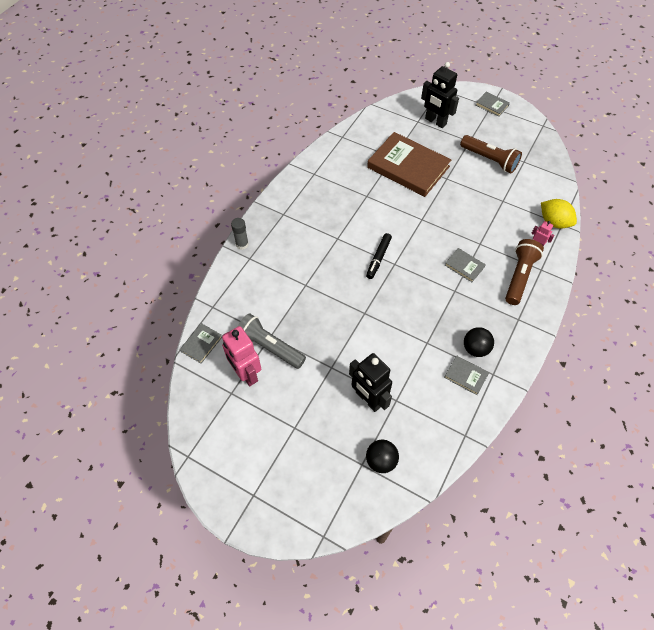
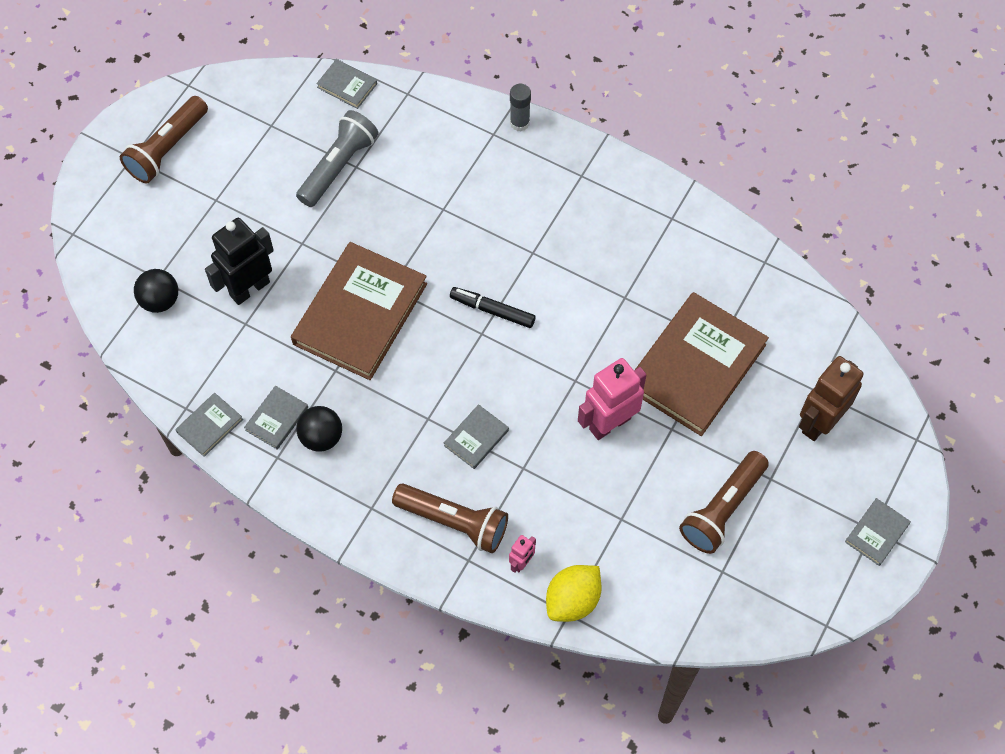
camera: 90 degrees right, 5 degrees up
(246, 373) = (298, 140): pink robot -> pink robot (609, 423)
(247, 467) = (167, 149): none -> brown flashlight
(384, 329) = (360, 314): none -> brown book
(435, 121) = (819, 422): black robot -> brown robot
(476, 418) = (210, 426): none -> grey book

